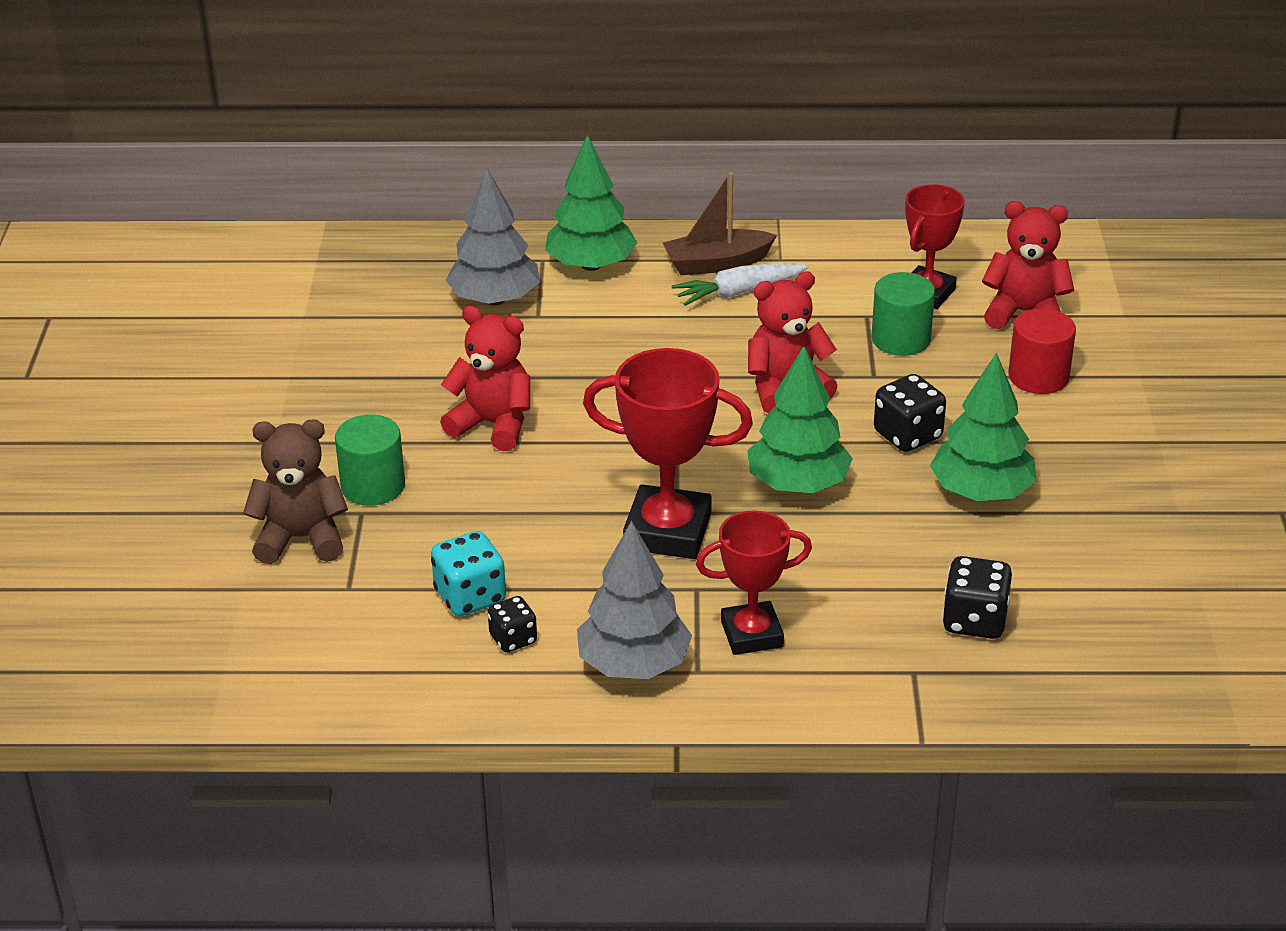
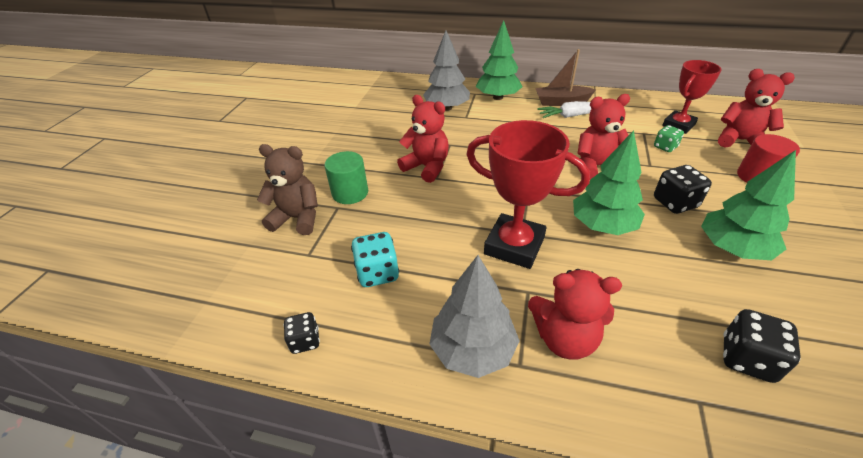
camera: 15 degrees right, 5 degrees up
(513, 639) = (394, 311): black dice -> black dice (305, 341)
(752, 634) = (565, 338): red trophy -> red teddy bear
(900, 339) = (665, 147): green cylinder -> green dice

